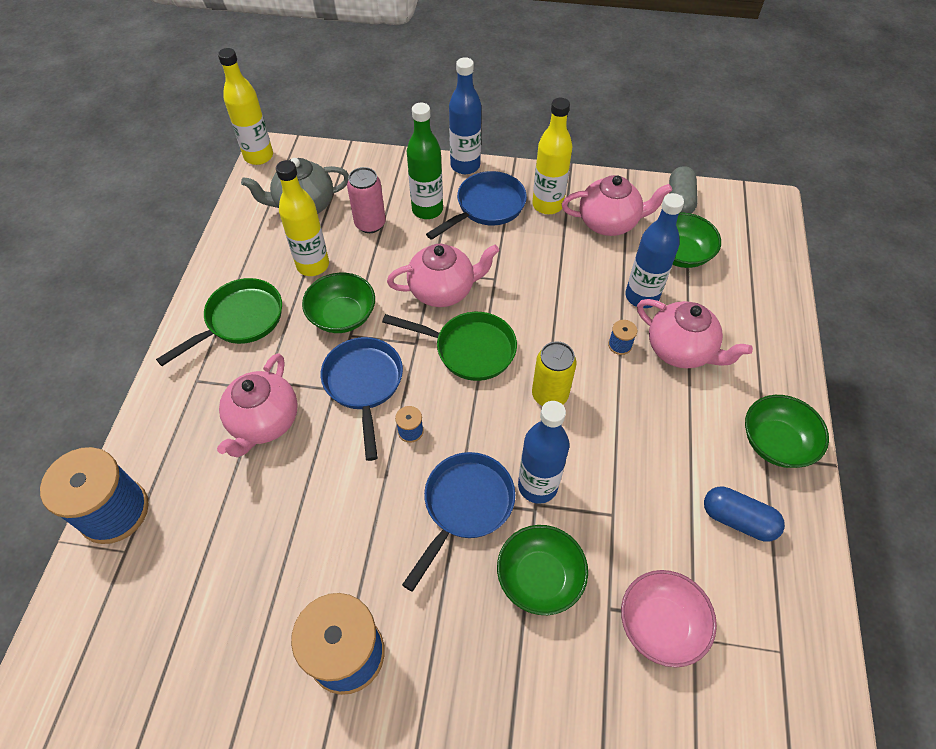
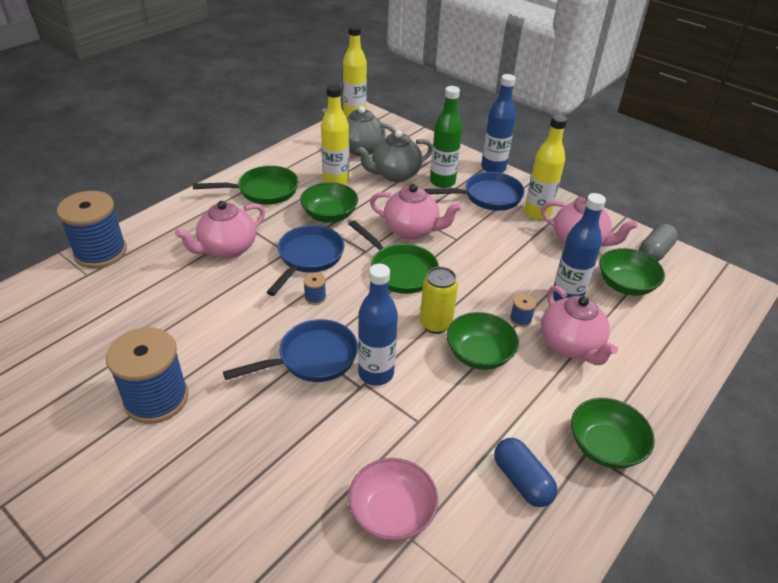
camera: 30 degrees right, 15 degrees down
(370, 224) = (395, 174): pink can -> grey teapot
(539, 577) = (325, 429): green bowl -> green bowl (479, 354)

